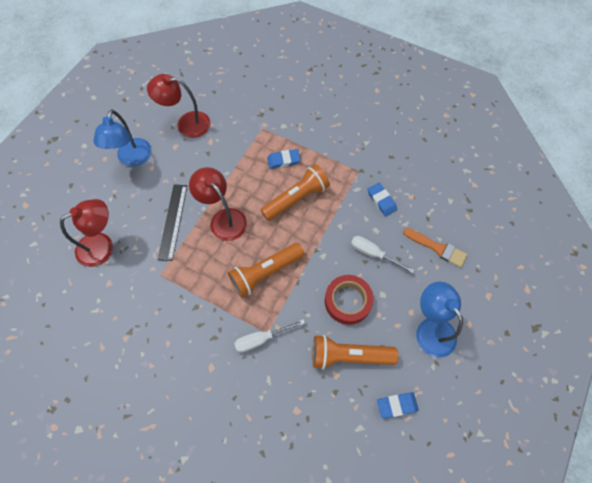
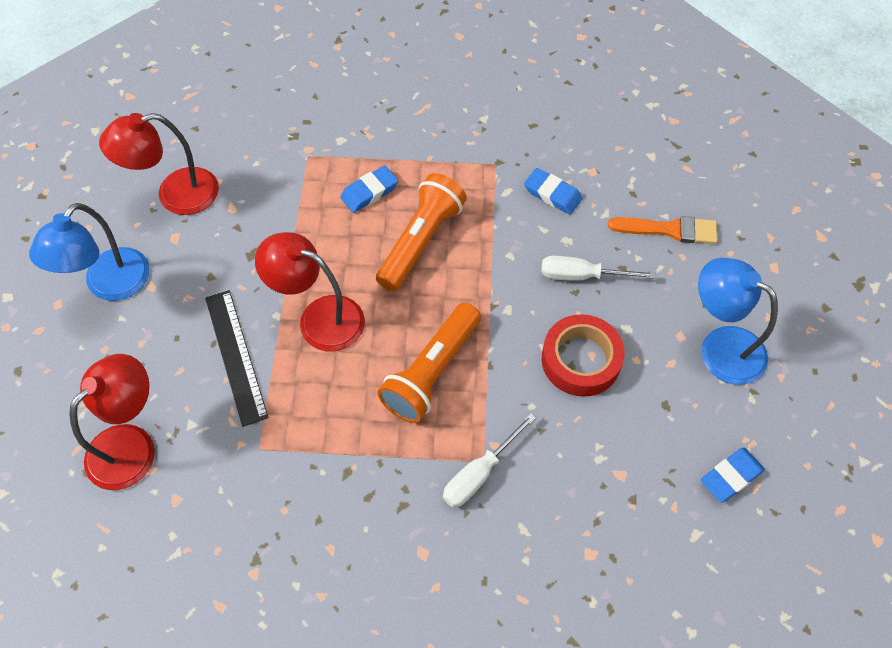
camera: 25 degrees left, 5 degrees down
(132, 159) = (109, 285): blue lamp -> blue lamp turned 45 degrees clockwise
(349, 355) = (625, 438): orange flashlight -> none

